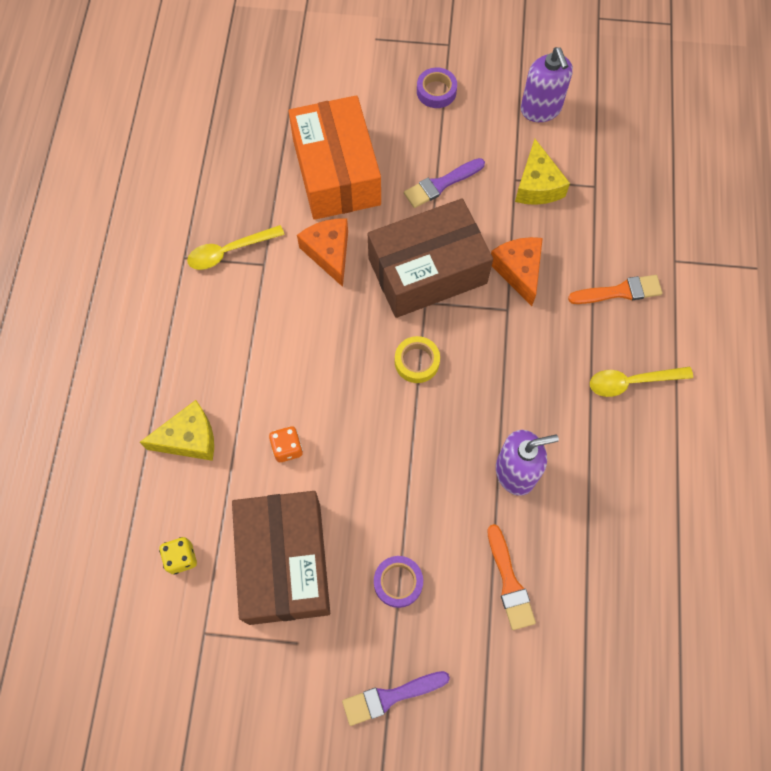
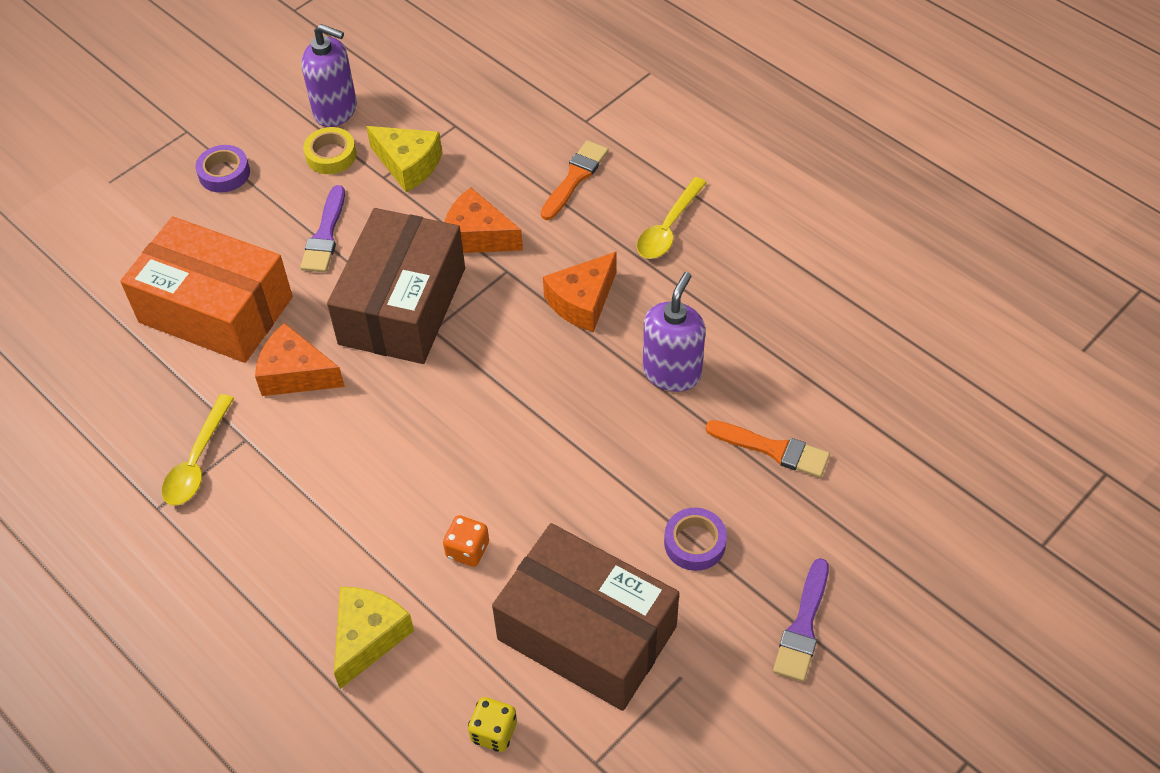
camera: 50 degrees left, 15 degrees down
(417, 362) = (486, 377): yellow tape -> yellow tape (331, 155)
(523, 374) = (582, 302): none -> orange cheese

